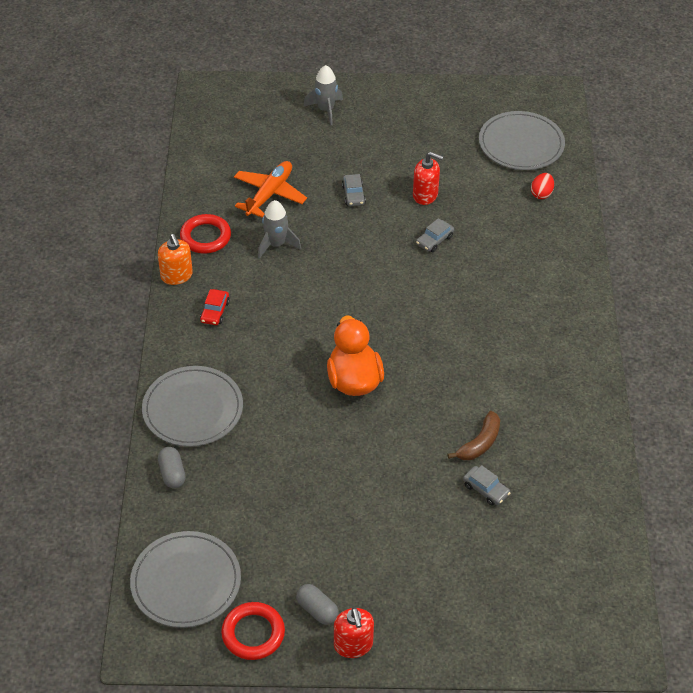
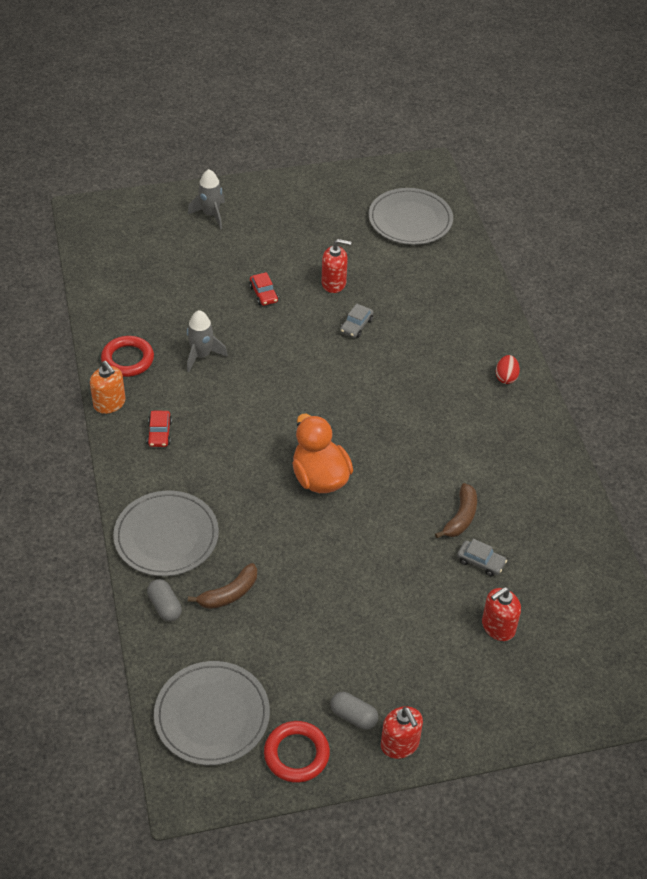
camera: 15 degrees left, 0 degrees up
(235, 473) = (229, 594): none -> brown banana
(269, 194) = (179, 306): orange plane -> none
(353, 195) = (263, 294): grey car -> red car
(483, 555) = (498, 627): none -> red soap dispenser
(541, 194) = (444, 264): red egg -> red egg (506, 377)

